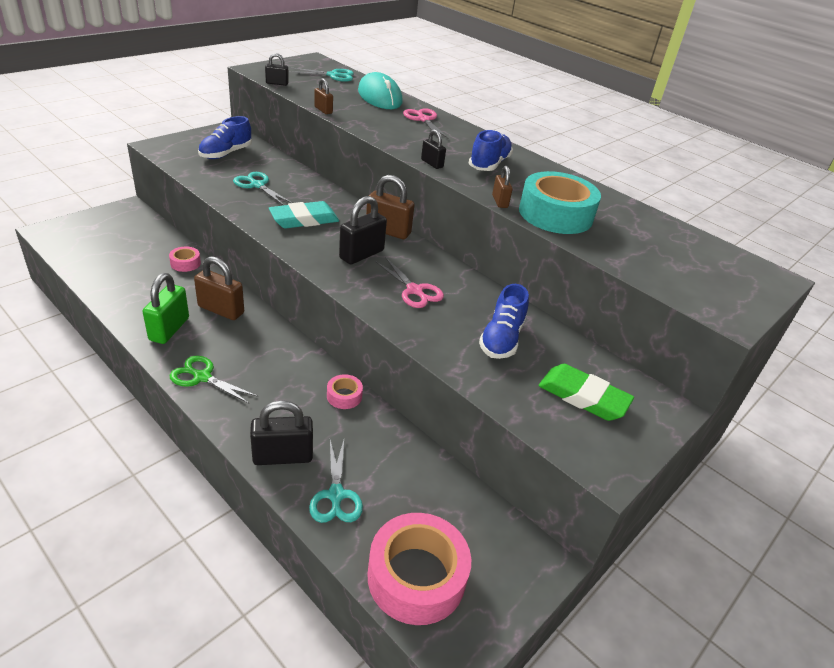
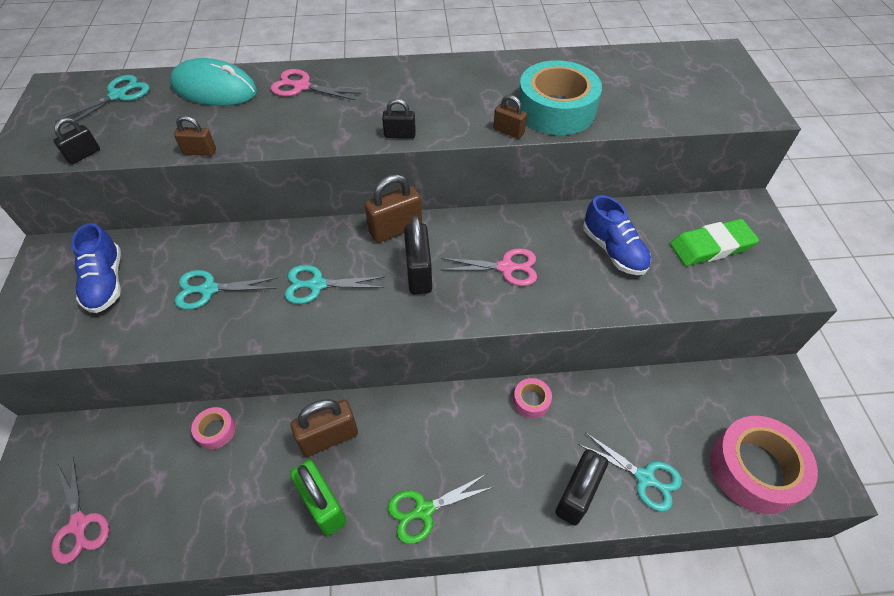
camera: 45 degrees left, 15 degrees up
(86, 245) = (79, 524): none -> pink scissors
(304, 219) = (317, 285): turquoise eraser -> turquoise scissors
(489, 164) = (435, 96): blue shoe -> none

